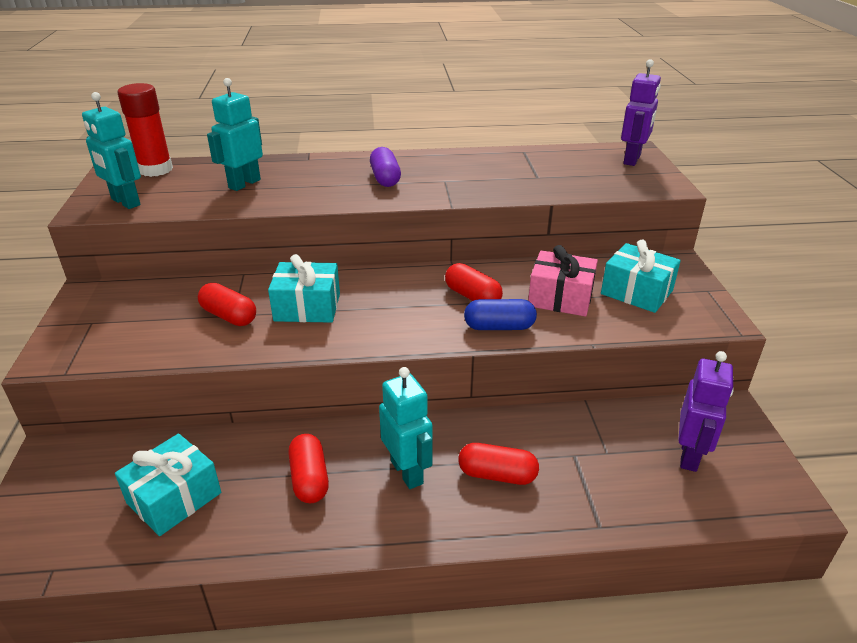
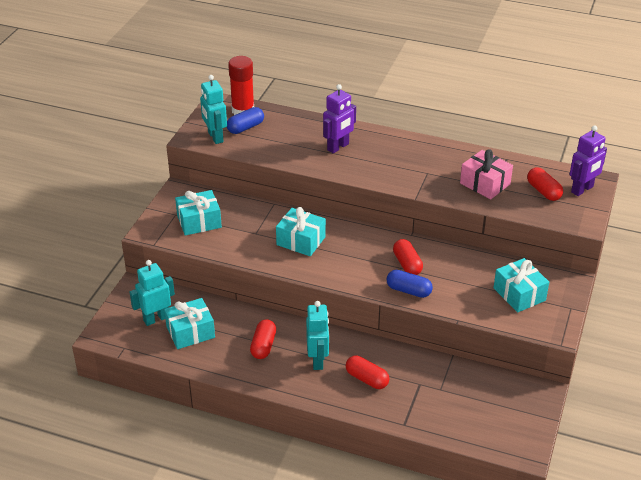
camera: 25 degrees right, 5 degrees up
(135, 322) = (199, 221): none -> turquoise gift
(168, 185) = (245, 127): none -> blue capsule
(229, 316) = (252, 233): red capsule -> red capsule (543, 191)
(244, 184) = (293, 140): turquoise robot -> turquoise robot (156, 318)
(385, 178) = (388, 159): purple capsule -> none
(560, 298) = (464, 282): pink gift -> pink gift (485, 184)
(689, 455) = (489, 408): purple robot -> purple robot (338, 147)

